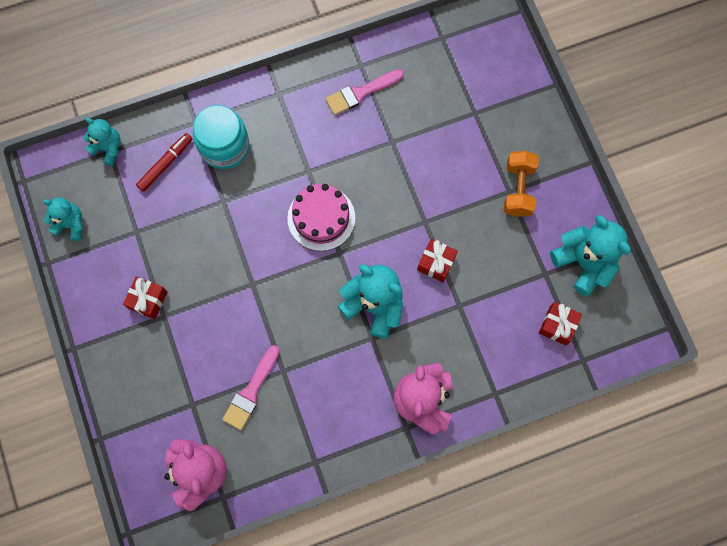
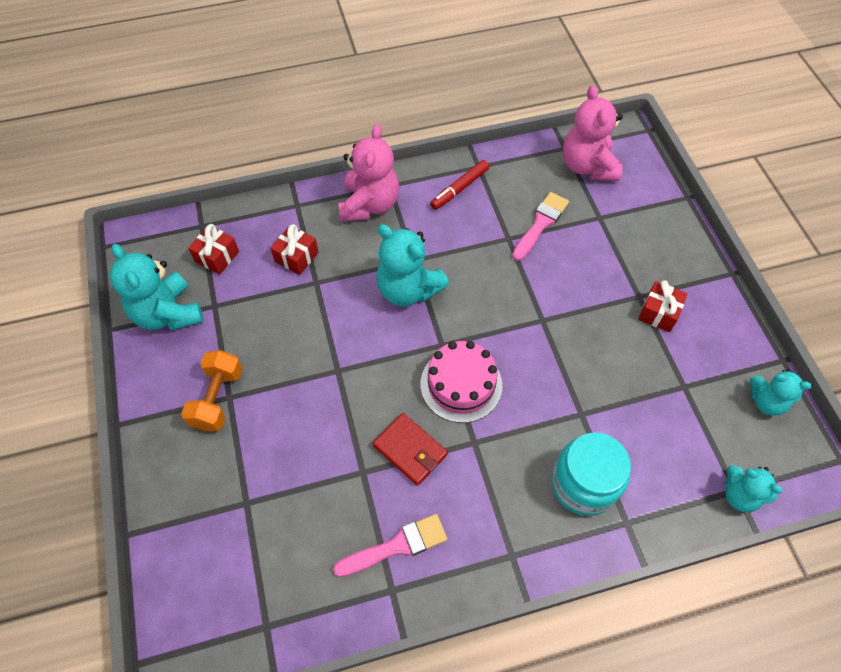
camera: 175 degrees left, 15 degrees down
(165, 164) = (659, 467): red marker -> red marker (459, 188)
(358, 161) = (410, 450): none -> red wallet
(436, 263) = (333, 325): red gift -> red gift (296, 257)

